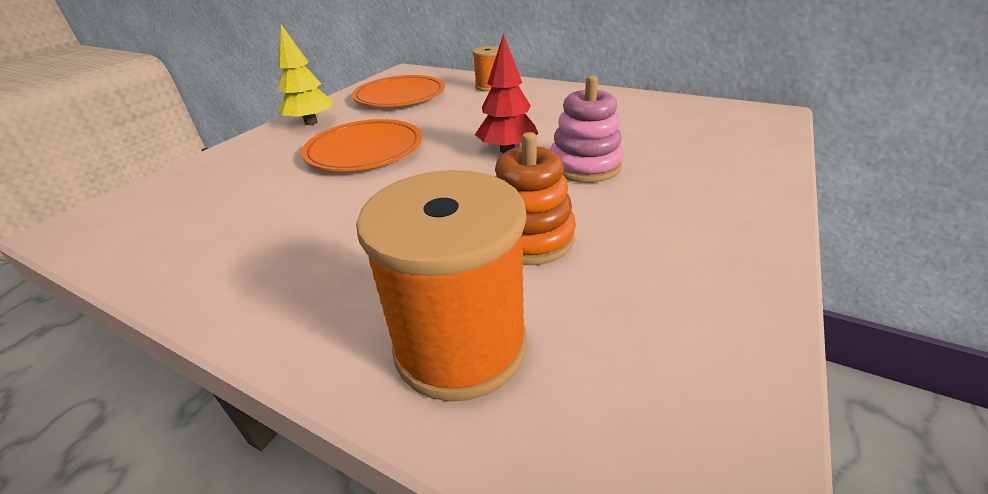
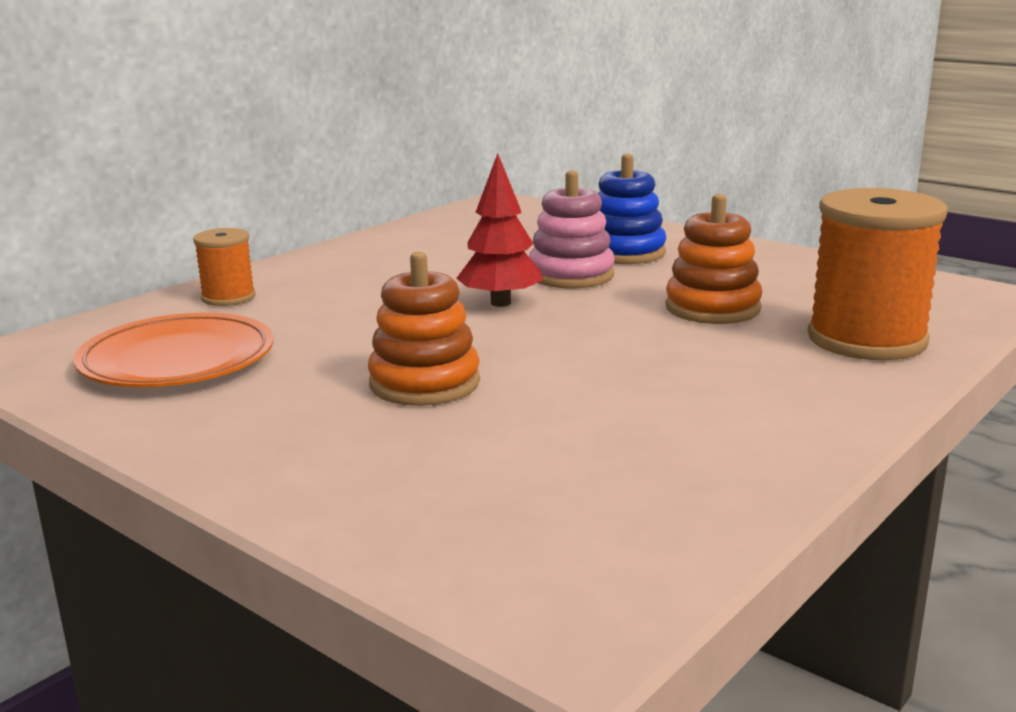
camera: 80 degrees left, 15 degrees down
(311, 123) = (229, 435): yellow tree -> none
(365, 150) = (424, 383): orange plate -> orange stacking toy
(668, 181) = (625, 252): none -> blue stacking toy

